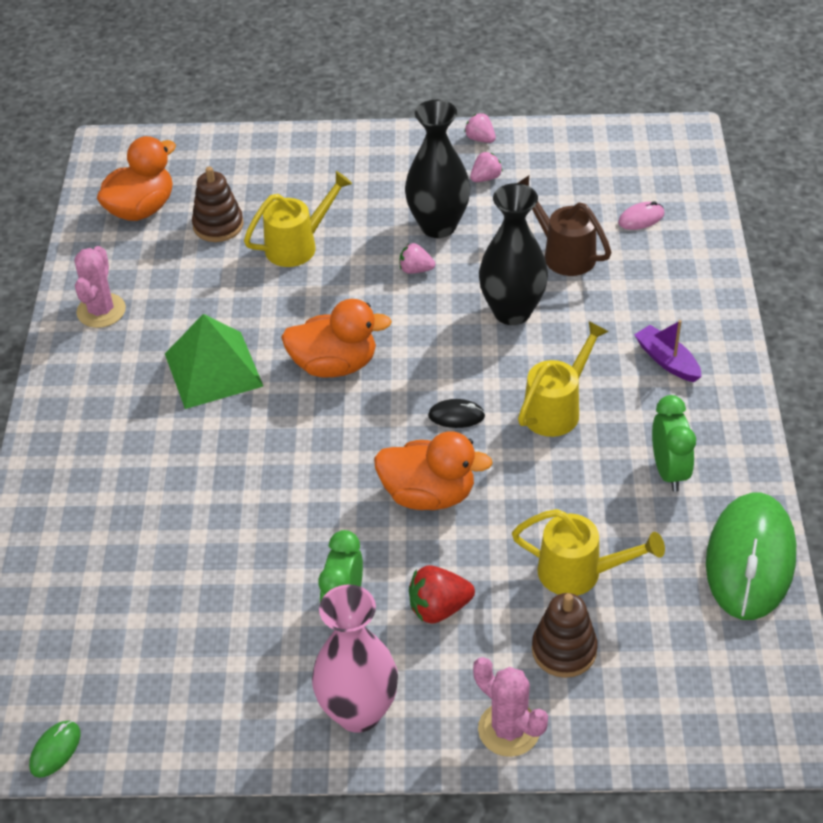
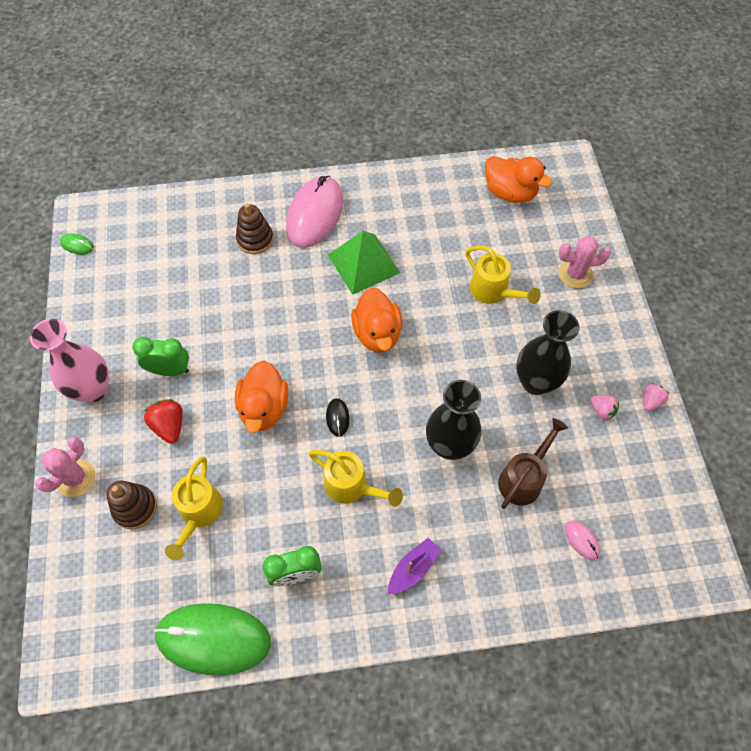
camera: 80 degrees right, 15 degrees up
(101, 311) = (408, 192): pink cactus -> pink cactus (575, 274)
(104, 418) = (315, 214): none -> pink mouse
(218, 225) = (503, 240): brown stacking toy -> brown stacking toy (255, 239)
(415, 270) = (483, 372): pink strawberry -> none

